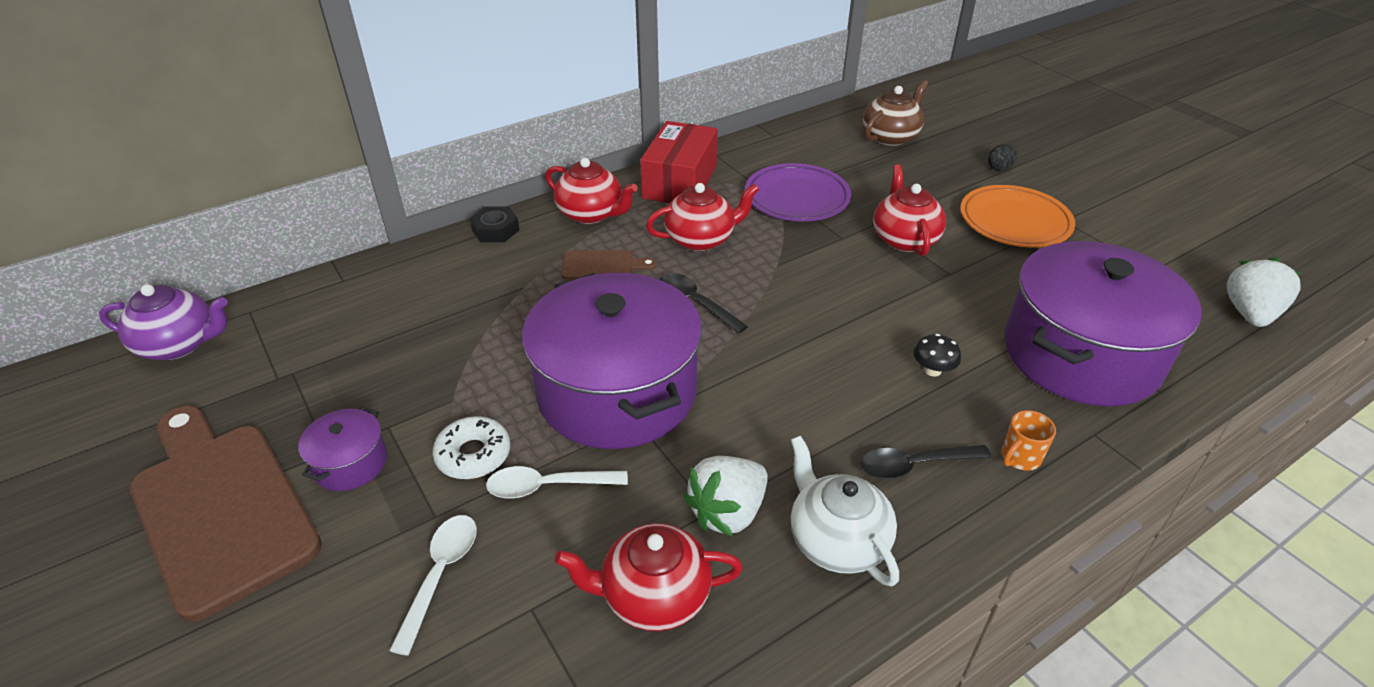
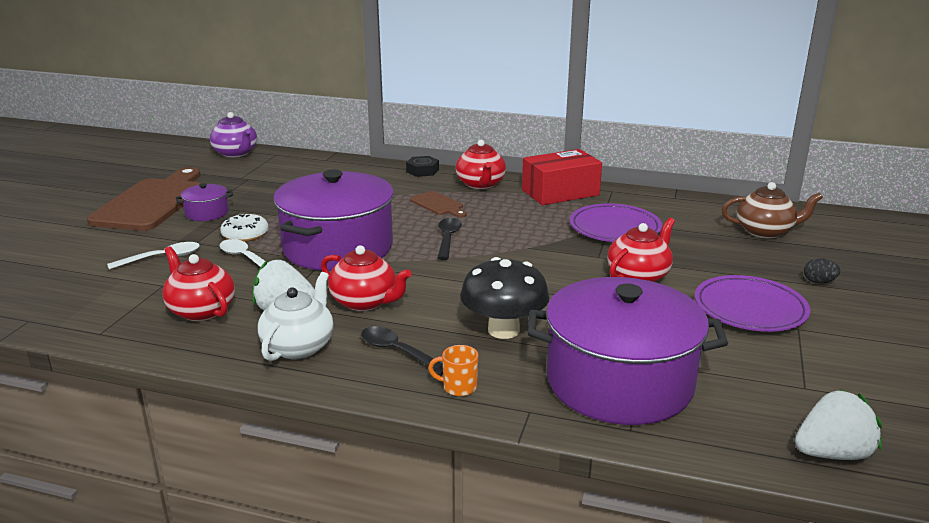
camera: 50 degrees right, 15 degrees down
(701, 239) = (512, 218): red teapot -> red teapot (365, 302)
(932, 370) = (503, 330): black mushroom -> black mushroom, size x2.24
(1014, 222) = (750, 309): orange plate -> purple plate

